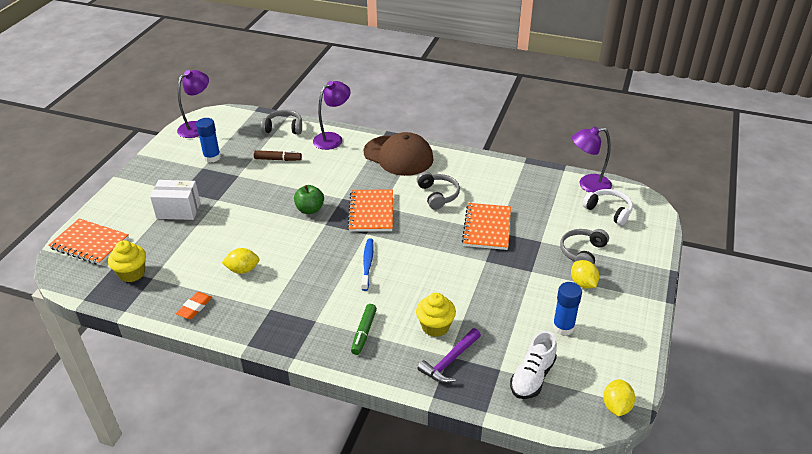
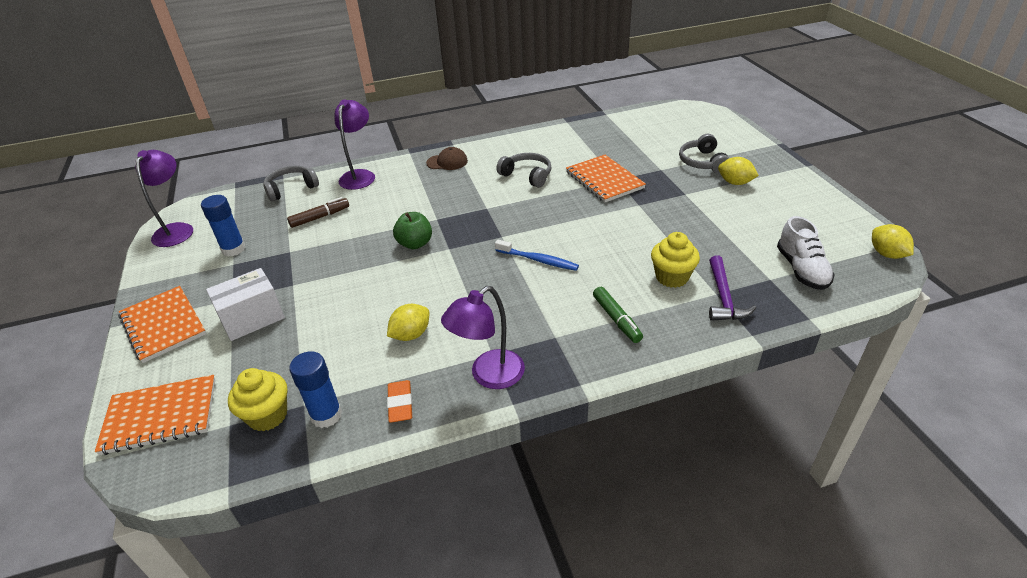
camera: 35 degrees left, 0 degrees up
(367, 264) = (538, 260): blue toothbrush -> blue toothbrush turned 150 degrees clockwise
(371, 212) = (482, 217): orange notebook -> orange notebook (163, 325)
(398, 156) = (447, 162): brown cap -> brown cap, size x0.48
(563, 327) = (767, 220): blue glue stick -> blue glue stick (326, 415)
(588, 185) = (638, 116): purple lamp -> purple lamp (489, 376)
(608, 211) = (679, 126): white headphones -> none

